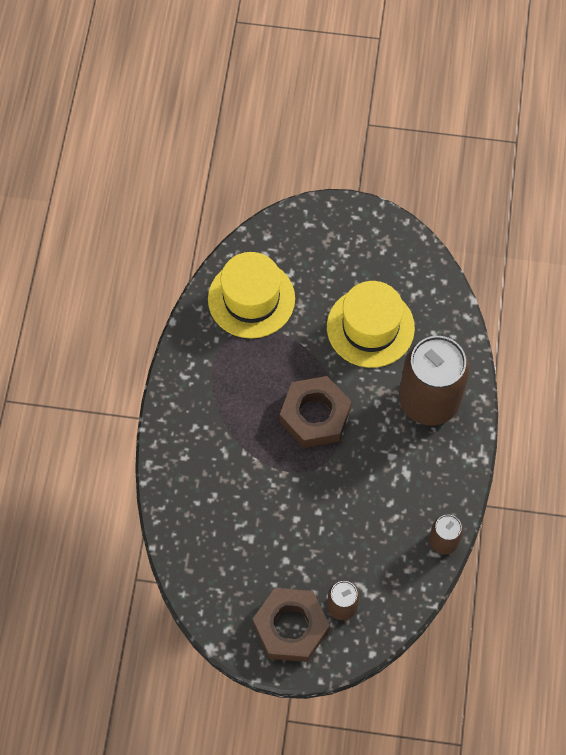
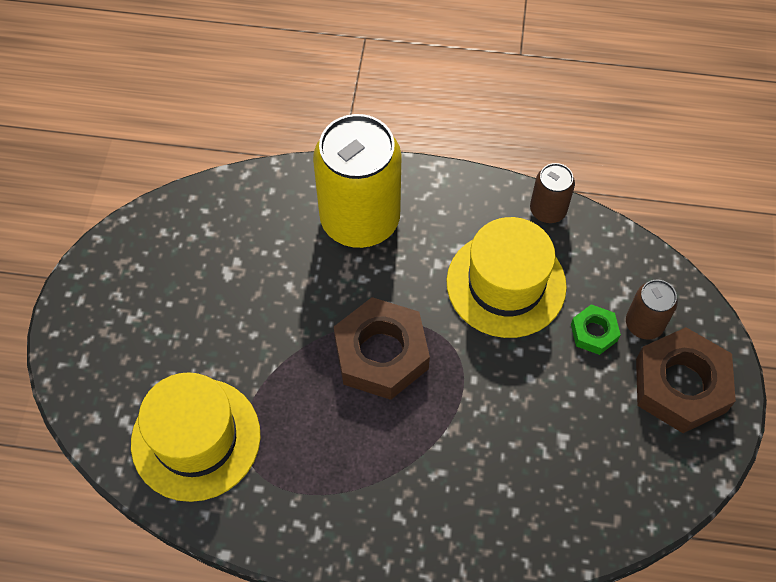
camera: 90 degrees left, 5 degrees down
(334, 567) = (594, 332): none -> green nut
(370, 327) = (253, 284): yellow hat -> yellow hat (506, 284)
(429, 400) = (360, 219): brown can -> yellow can

